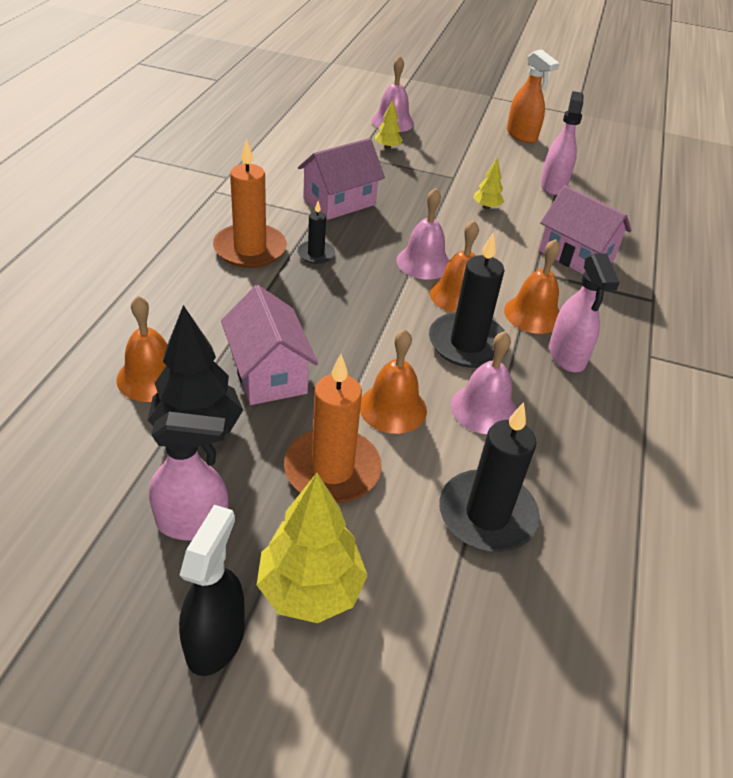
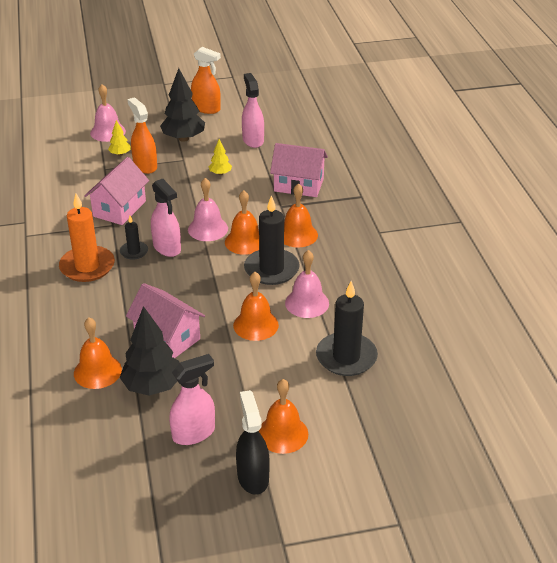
camera: 25 degrees left, 5 degrees down
(310, 590) = (282, 433): yellow tree -> orange bell
(332, 469) = (247, 372): orange candle -> none
(405, 168) = (145, 166): none -> orange spray bottle
(471, 156) = (183, 138): none -> black tree
(567, 356) = (333, 252): pink spray bottle -> pink spray bottle (167, 248)

